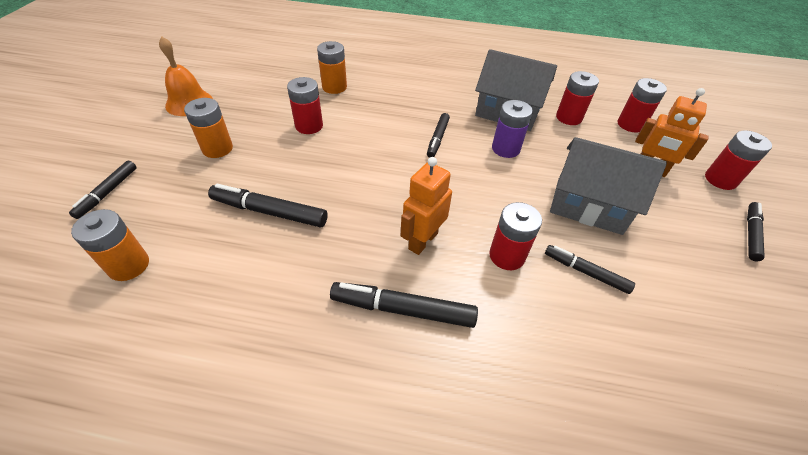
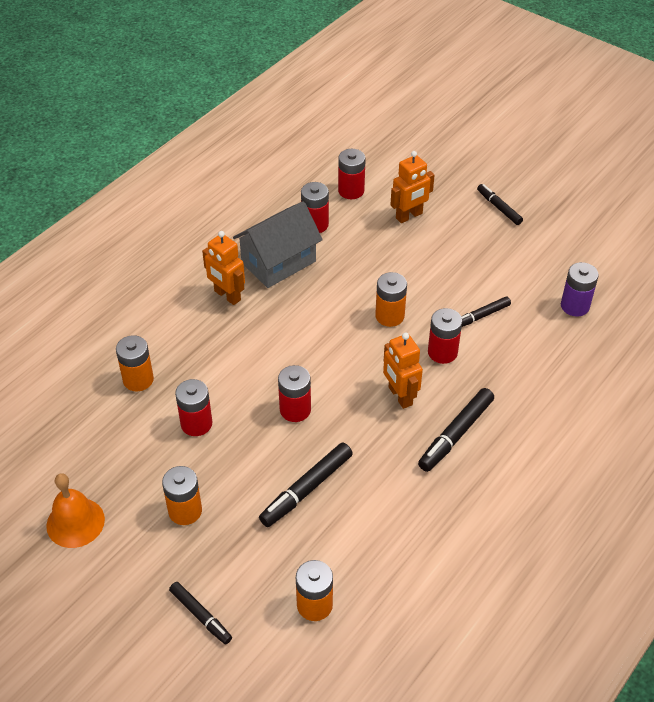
camera: 60 degrees left, 0 degrees up
(437, 139) = (283, 331): black marker -> none
(448, 99) = (227, 296): none -> orange robot
(505, 149) = (328, 291): purple battery -> purple battery (575, 306)
(516, 198) = (389, 316): none -> orange battery
(588, 206) = (423, 277): grey house -> none
(720, 180) = (444, 184): red battery -> red battery (295, 410)

